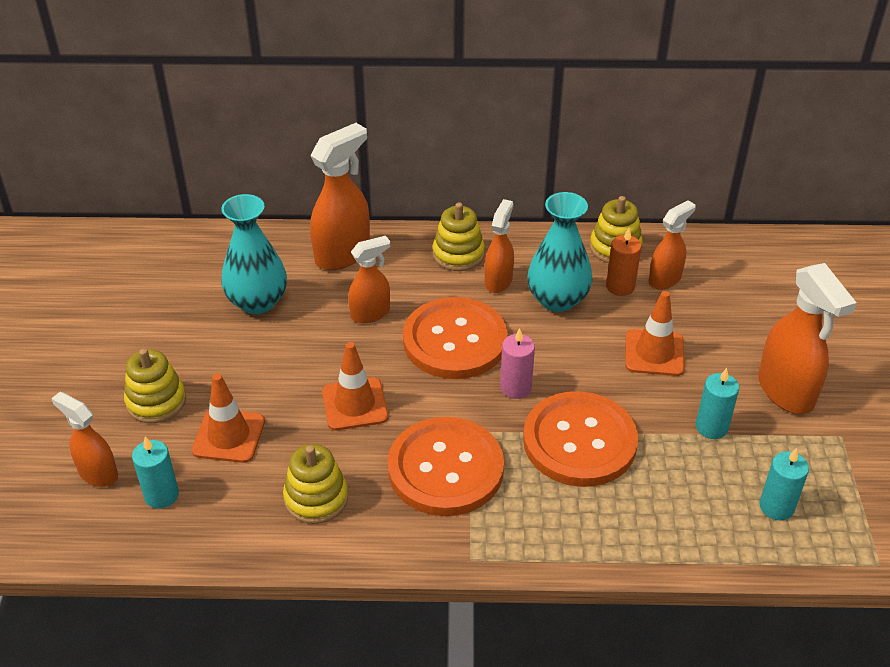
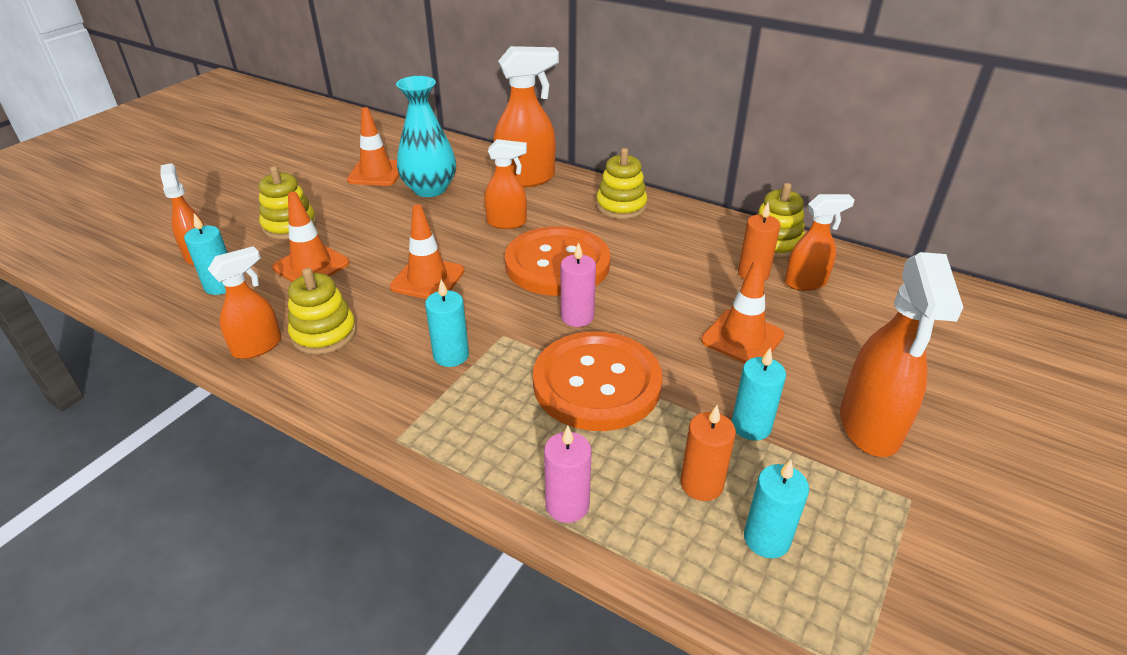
camera: 30 degrees right, 5 degrees down
(181, 303) = (376, 173): none -> orange traffic cone
(445, 469) = (451, 355): orange button -> turquoise candle
(498, 281) = (639, 234): orange spray bottle -> orange spray bottle (258, 346)
(557, 300) = (681, 264): turquoise vase -> none
(637, 547) = (567, 505): none -> pink candle
(711, 488) = (701, 484): none -> orange candle

